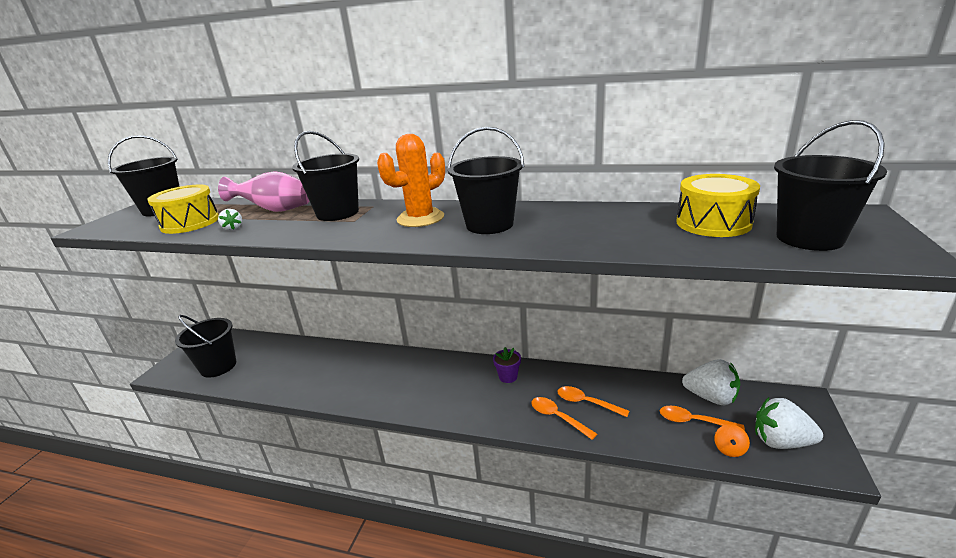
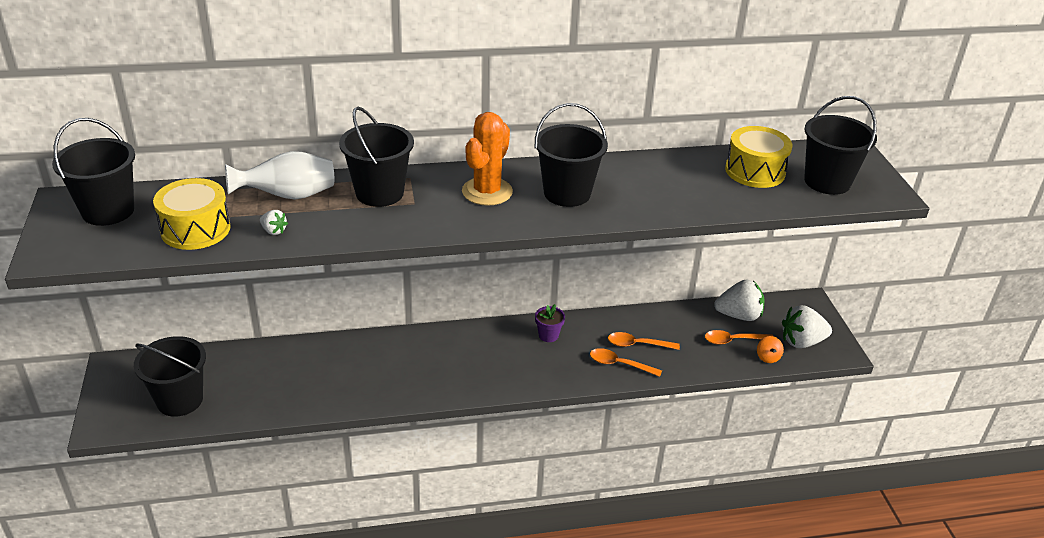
camera: 30 degrees left, 10 degrees up
(275, 210) = (288, 196): pink vase -> white vase

